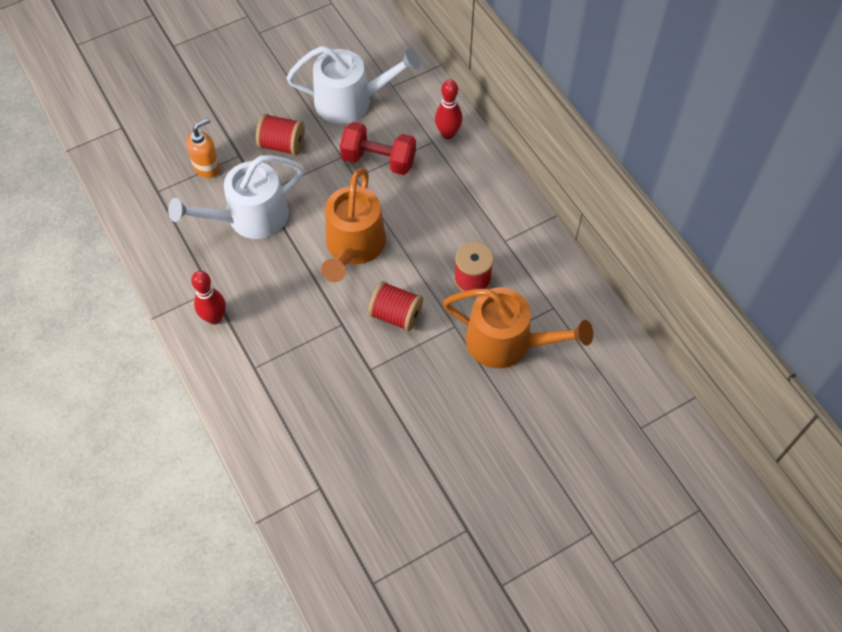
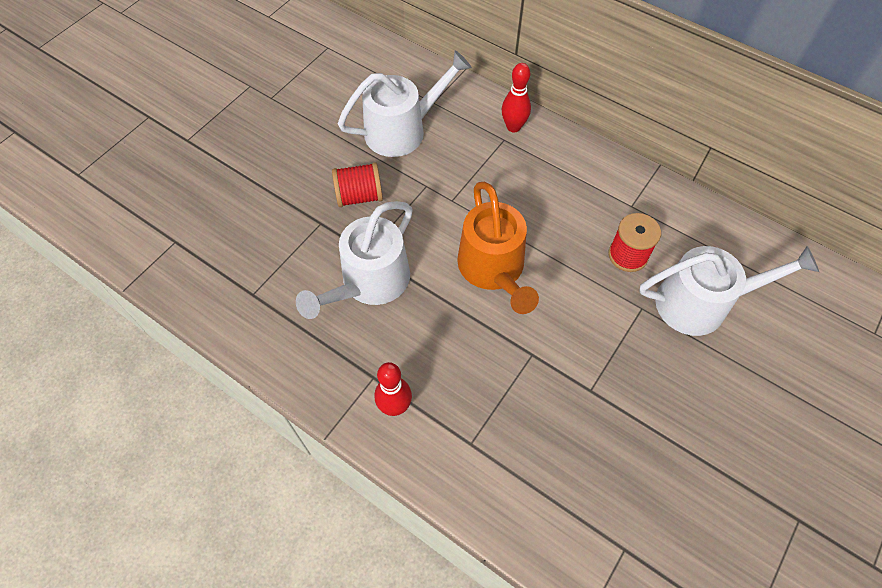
camera: 25 degrees left, 0 degrees up
(207, 167) = (293, 248): orange soap dispenser -> none
(378, 160) = (464, 175): red dumbbell -> none
(396, 315) = (579, 321): red spool -> none
(506, 342) = (700, 303): orange watering can -> white watering can

